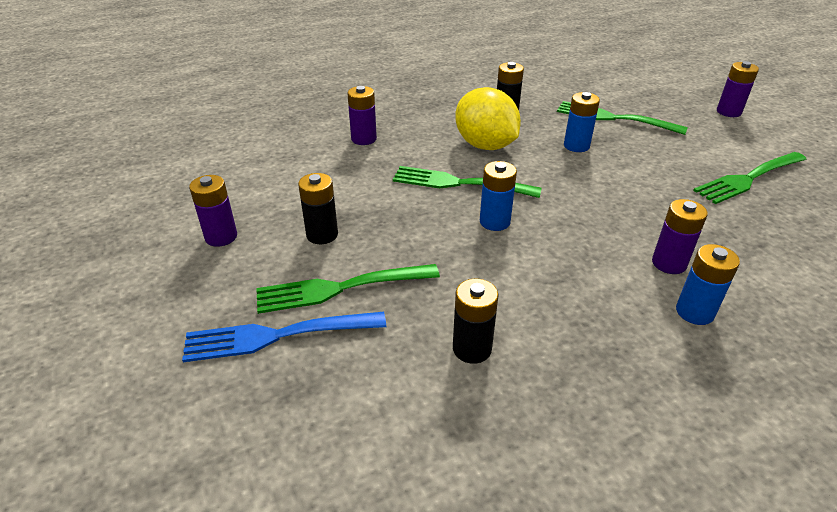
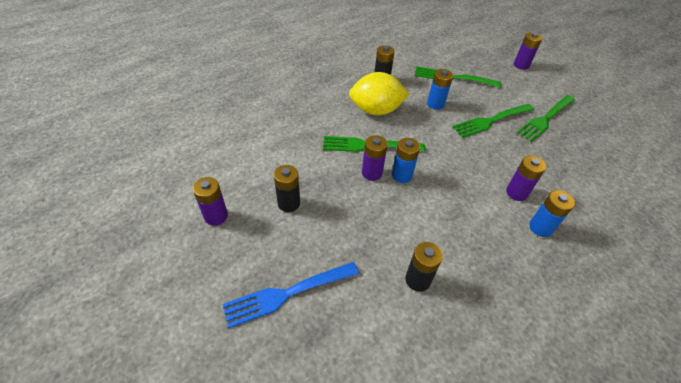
camera: 15 degrees left, 10 degrees up
(342, 288) = (318, 246): green fork -> green fork (491, 120)
(364, 139) = (290, 114): purple battery -> purple battery (372, 173)
(485, 145) = (376, 110): yellow lemon -> yellow lemon turned 45 degrees counterclockwise

